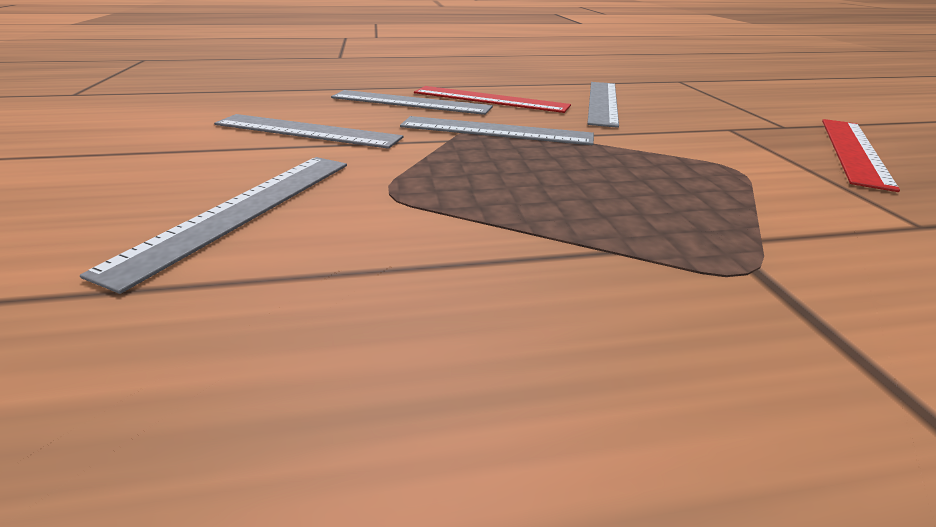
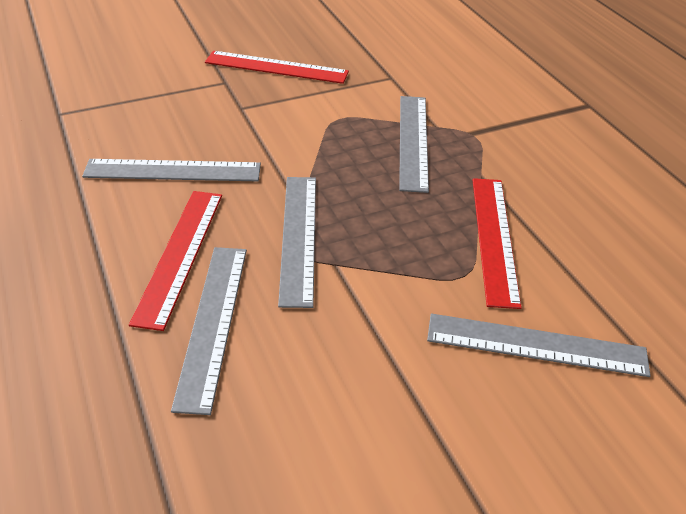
camera: 105 degrees left, 10 degrees up
(306, 131) = (356, 382): grey ruler -> grey ruler (413, 141)
(444, 226) = (494, 238): none -> red ruler

